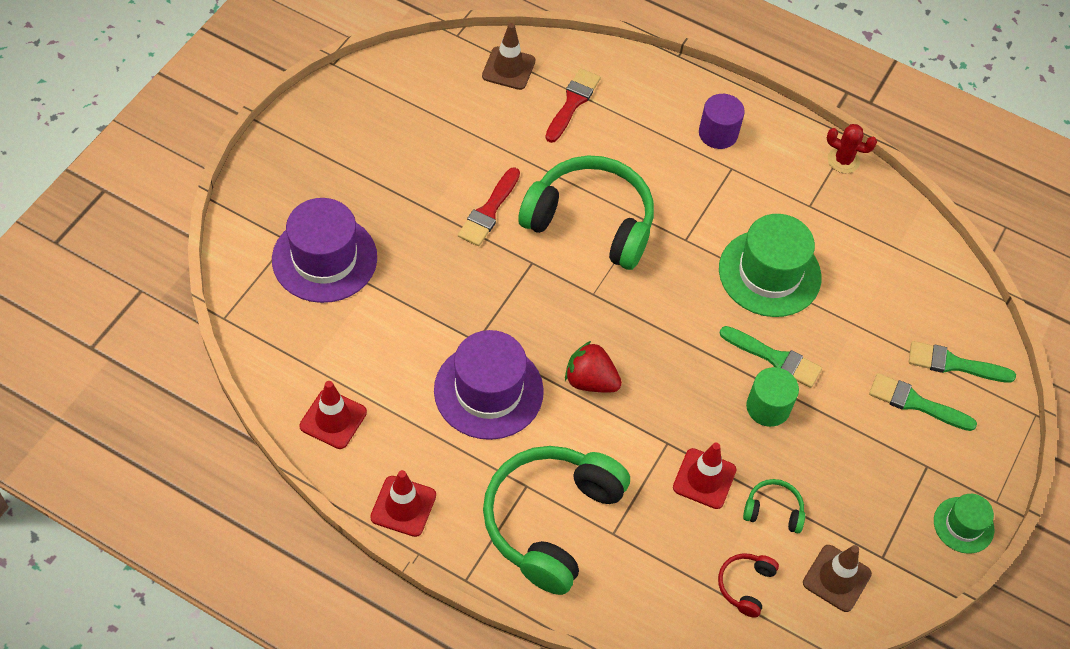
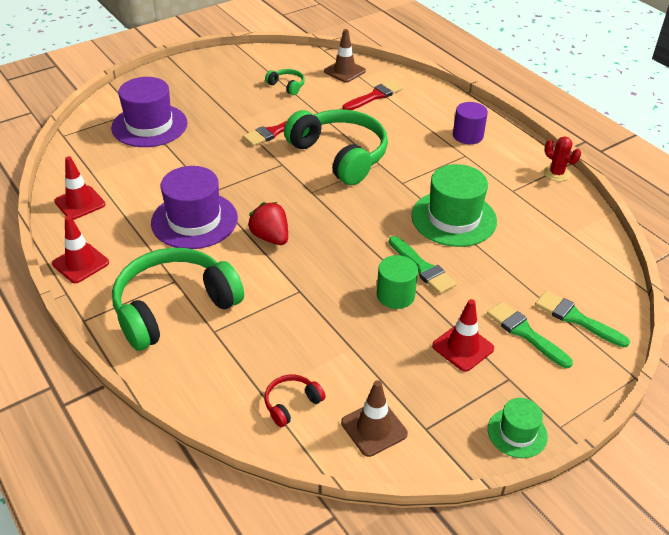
camera: 30 degrees right, 15 degrees down
(704, 479) = (311, 322): red traffic cone -> red traffic cone (463, 347)
(773, 510) = (352, 362): green headphones -> green headphones (287, 86)

